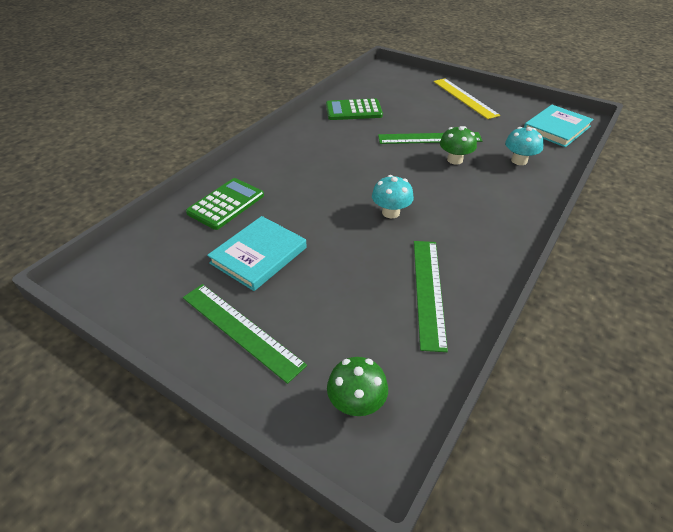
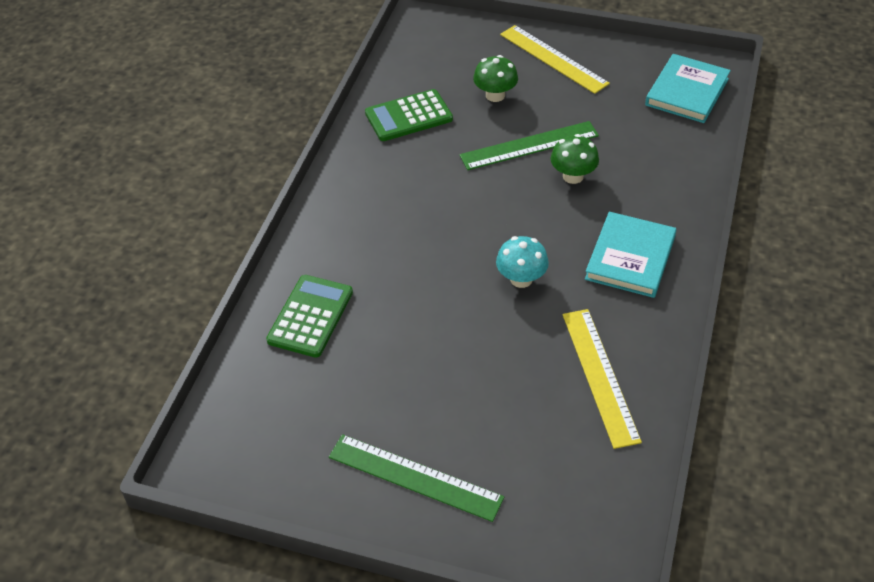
camera: 15 degrees left, 5 degrees up
(259, 255) = (389, 379): turquoise book -> turquoise book (630, 258)
(356, 403) = (570, 522): green mushroom -> green mushroom (495, 95)
(428, 291) = (600, 376): green ruler -> yellow ruler
(519, 161) = (652, 159): turquoise mushroom -> none

